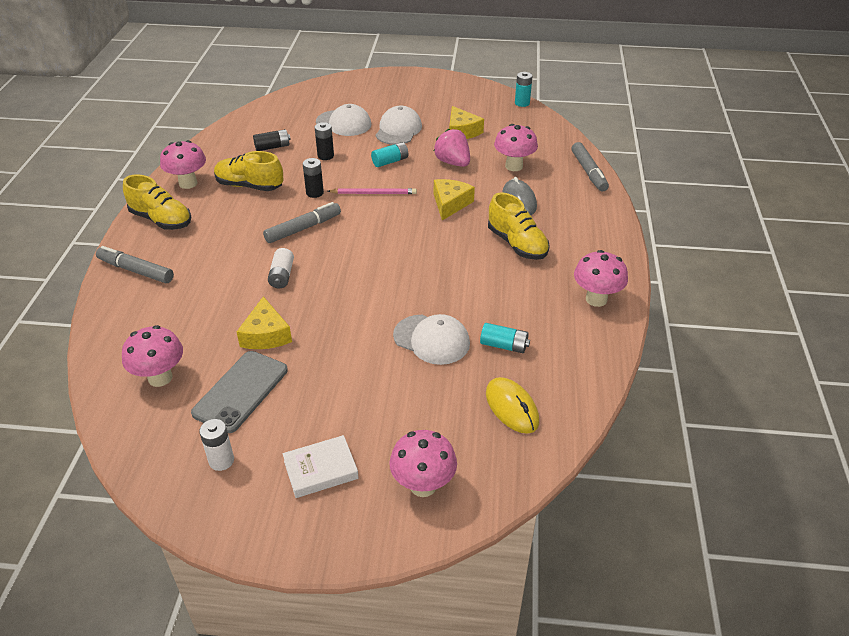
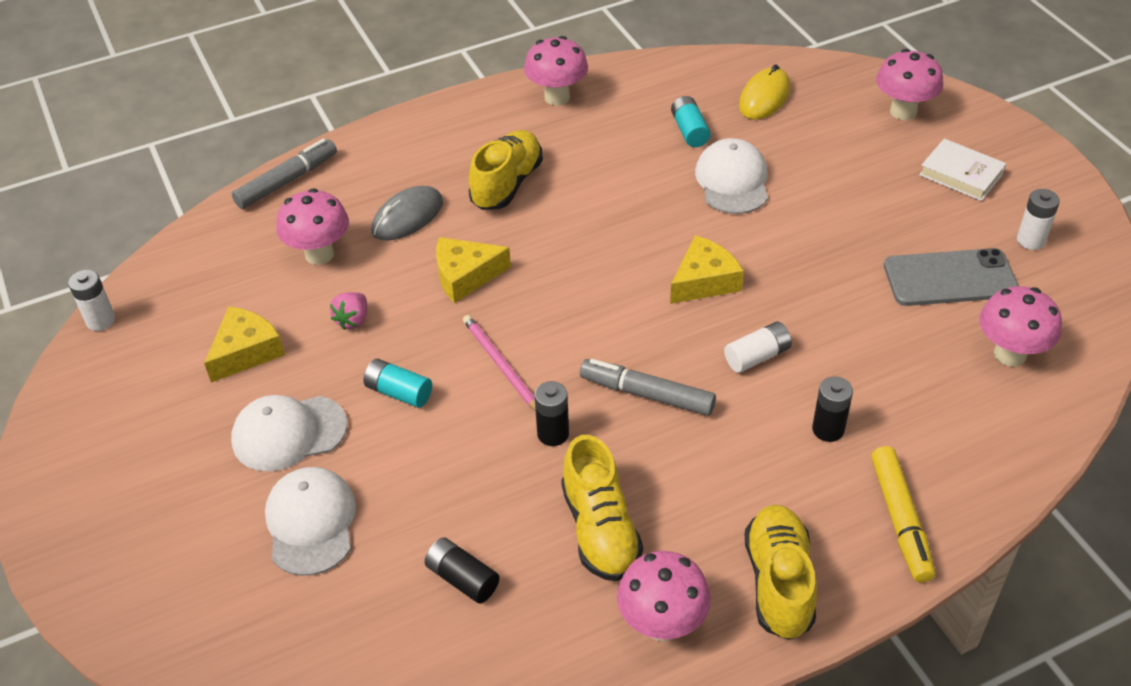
camera: 120 degrees left, 5 degrees up
(136, 270) = (900, 520): grey marker -> yellow marker
(266, 334) = (860, 308): yellow cheese -> yellow cheese (704, 281)
(325, 156) = (438, 484): black battery -> black battery (828, 429)
(453, 162) = (353, 320): pink strawberry -> pink strawberry, size x0.61
(522, 103) = (101, 320): turquoise battery -> white battery

